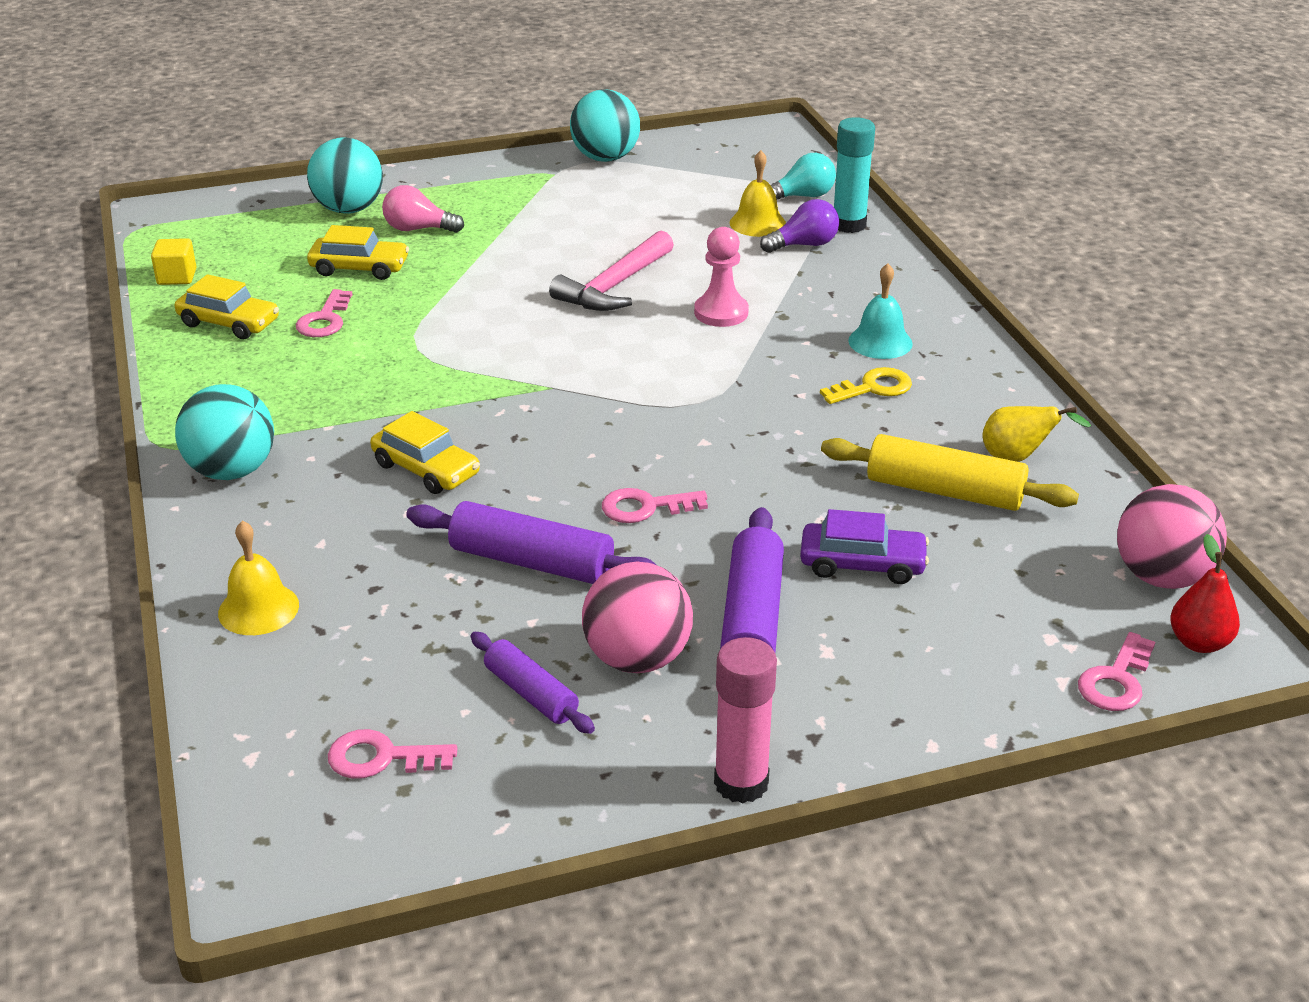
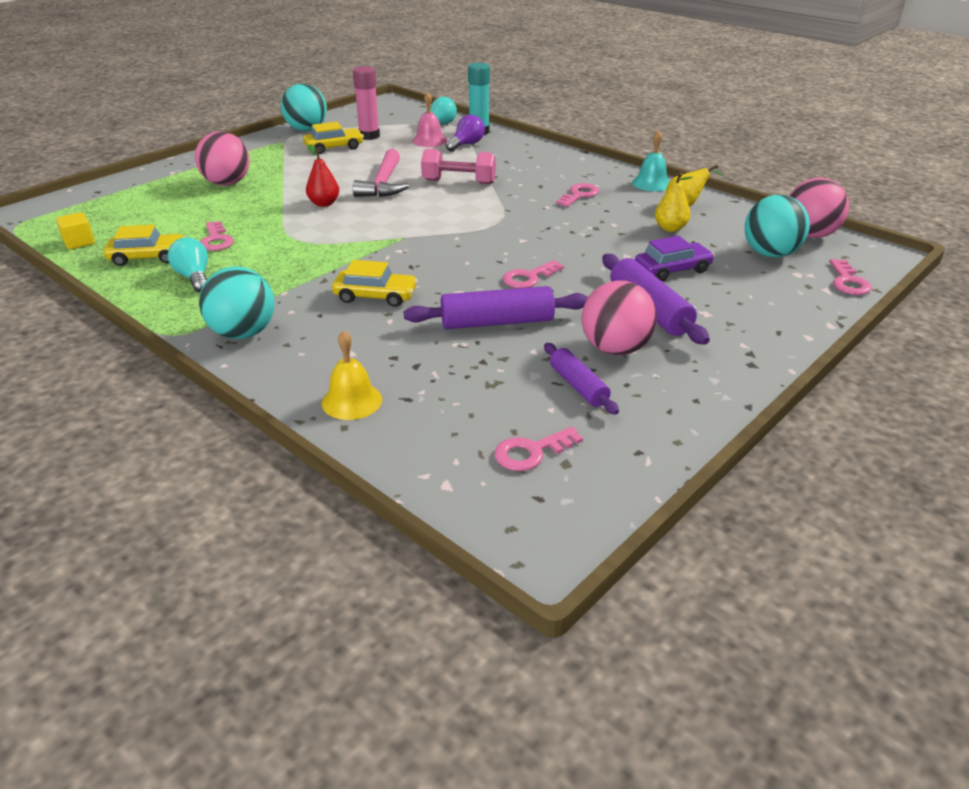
camera: 30 degrees left, 0 degrees up
(251, 370) = (194, 277): none -> turquoise light bulb
(349, 209) = (167, 183): turquoise ball -> turquoise ball (770, 254)
(359, 268) = (209, 210): yellow car -> yellow car (334, 147)
(418, 229) = (227, 183): pink light bulb -> pink ball
(531, 693) = (578, 386): purple rolling pin -> purple rolling pin turned 45 degrees clockwise
(721, 313) = (459, 182): pink pawn -> pink dumbbell
(741, 783) = (744, 387): pink glue stick -> pink glue stick (369, 136)
(757, 223) = (429, 140): yellow bell -> pink bell
(873, 388) = (579, 195): yellow key -> pink key
(880, 342) = (558, 175): turquoise bell -> turquoise bell (651, 183)
(944, 491) = (670, 228): yellow rolling pin -> yellow pear
(1199, 643) = (859, 256): red pear -> red pear (324, 203)

